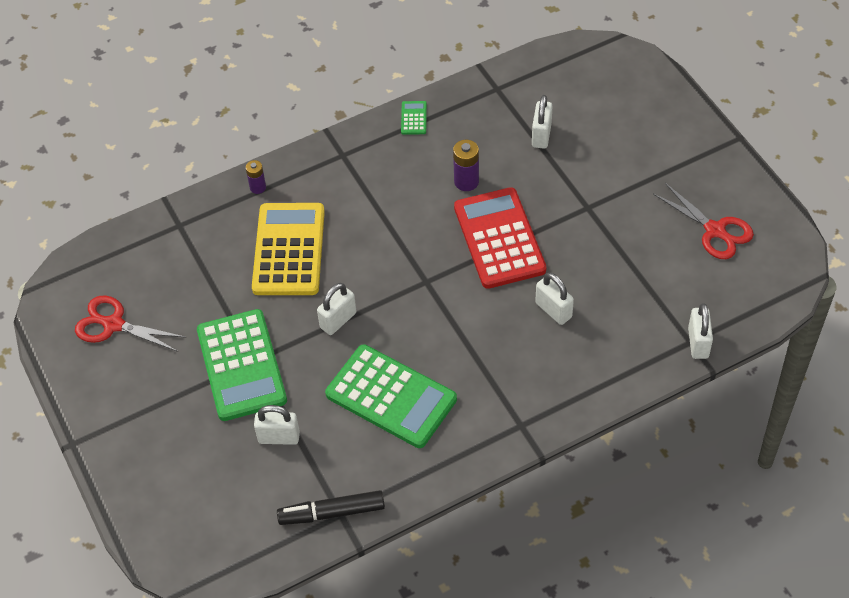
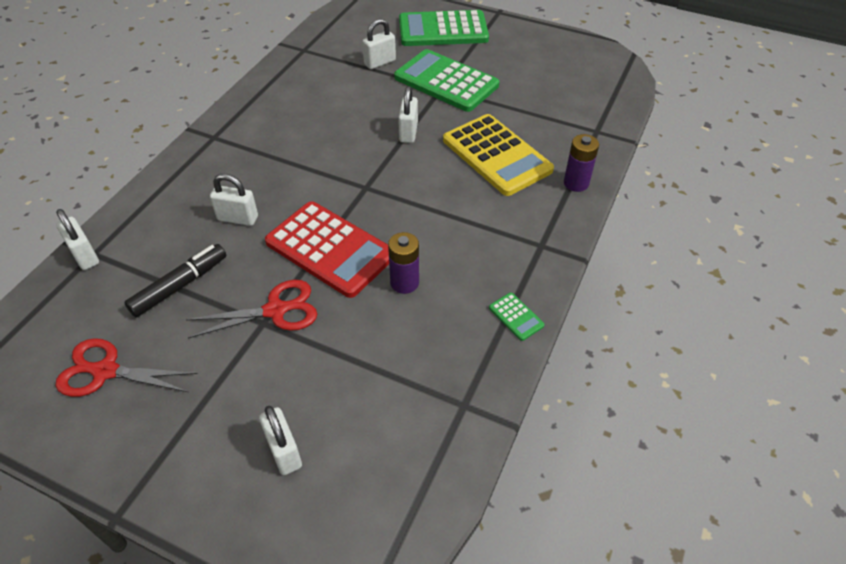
camera: 140 degrees right, 5 degrees down
(112, 324) = (556, 63): red scissors -> red scissors (277, 310)
(258, 187) = (576, 183): purple battery -> purple battery, size x1.51
(332, 513) = (309, 48): black marker -> black marker (180, 286)
(391, 397) = (325, 111): green calculator -> green calculator (443, 30)
(541, 135) = (368, 375): white padlock -> white padlock (284, 451)

